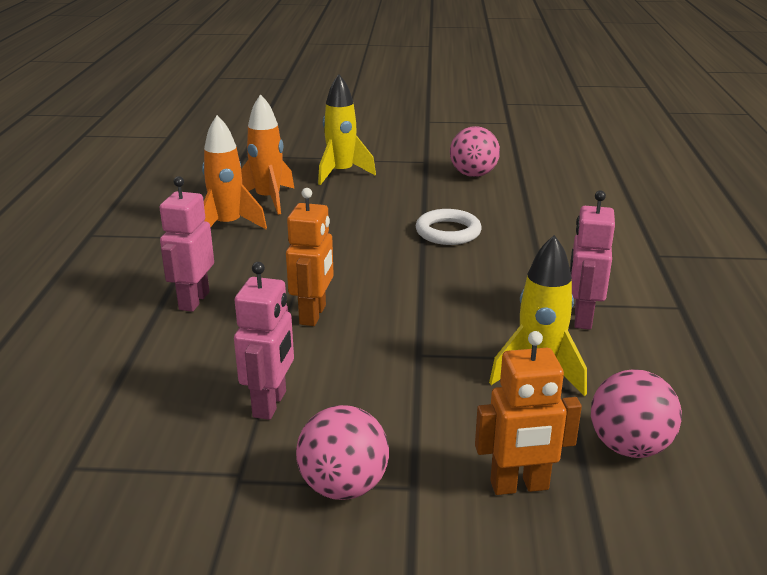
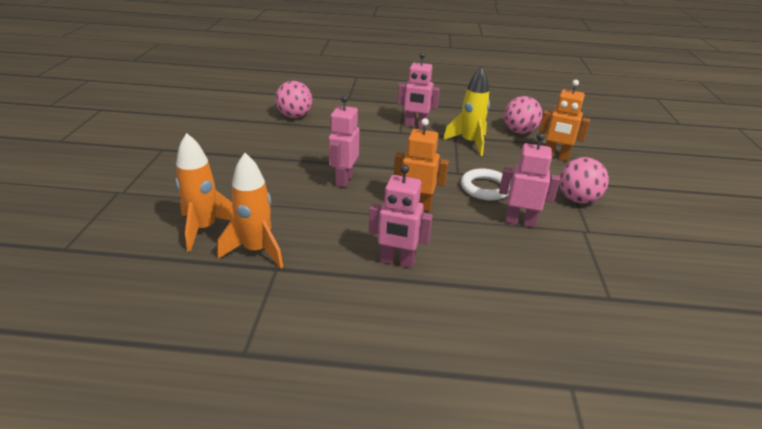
camera: 90 degrees left, 5 degrees up
(341, 173) = (163, 188): yellow rocket -> none
(376, 262) = (343, 180): none -> pink robot
(448, 232) = (302, 151): white ring -> white ring (485, 188)
(473, 174) = (204, 133): pink ball -> pink ball (294, 116)
(519, 486) = (555, 157): orange robot -> orange robot turned 120 degrees clockwise

